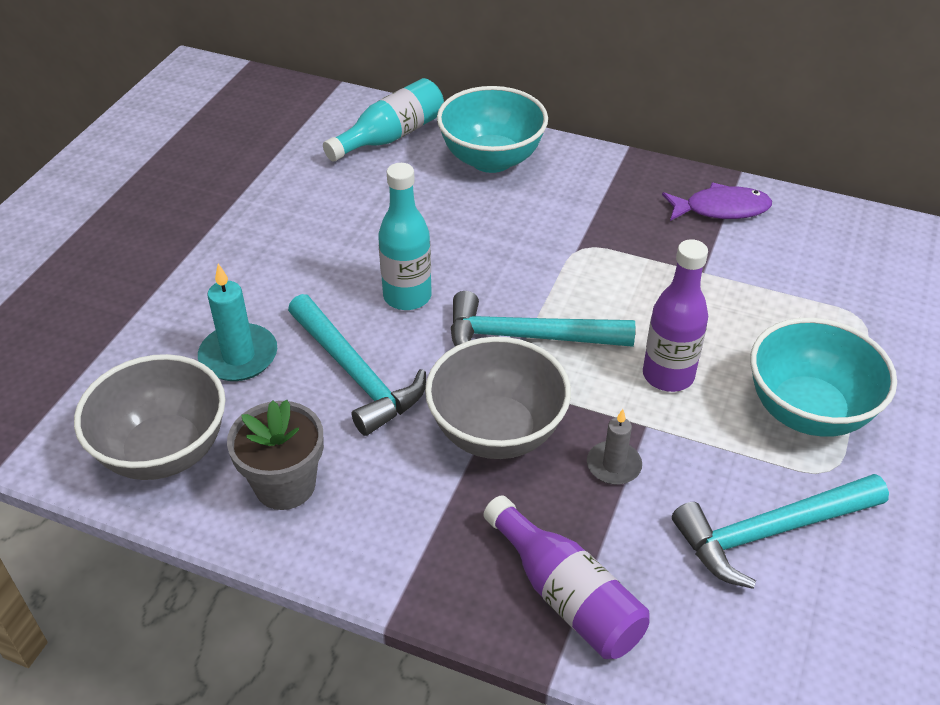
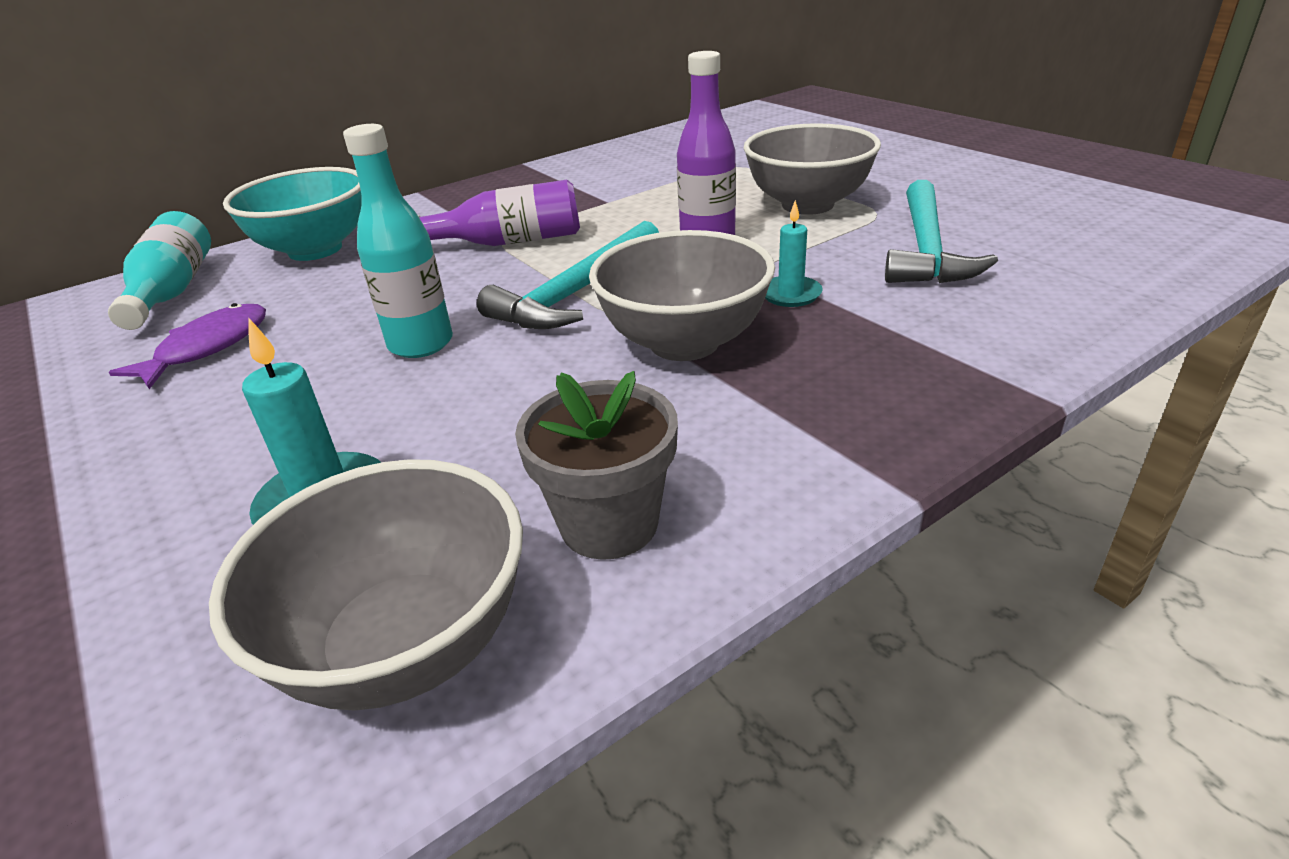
camera: 55 degrees left, 10 degrees down
(355, 374) = (489, 411): turquoise hammer -> none
(566, 595) = (941, 362): purple bottle -> purple bottle (508, 242)
(613, 465) = (790, 294): grey candle -> turquoise candle
(721, 209) = (550, 178): purple fish -> purple fish (207, 348)
(807, 411) = (807, 205): turquoise bowl -> grey bowl

